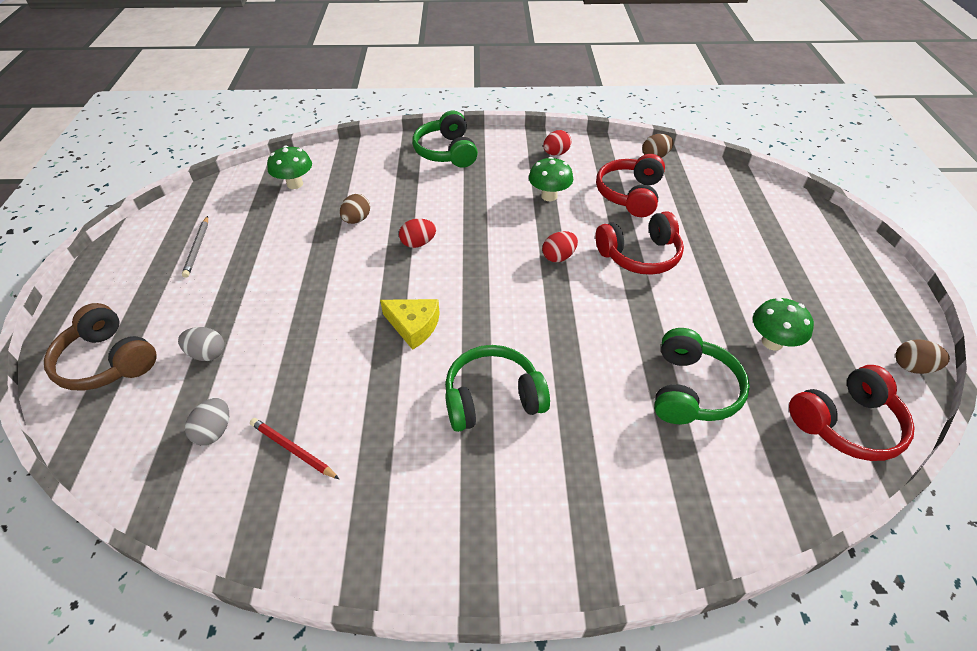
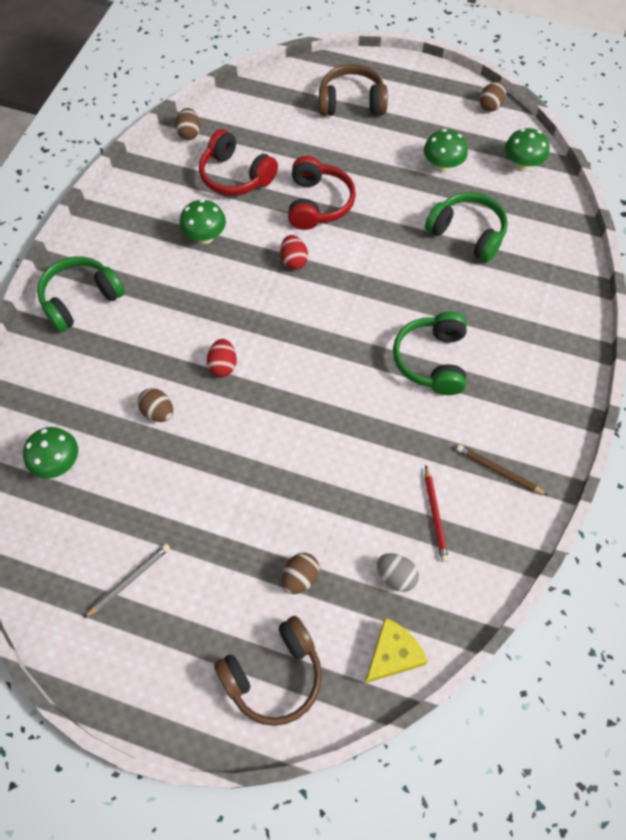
camera: 70 degrees left, 15 degrees up
(197, 248) = (129, 580): grey pencil -> grey pencil turned 60 degrees counterclockwise
(207, 354) = (300, 577): grey egg -> brown egg
(293, 449) = (435, 515): red pencil -> red pencil turned 60 degrees counterclockwise
(365, 503) = (499, 471): none -> brown pencil
(414, 326) = (333, 396): yellow cheese -> yellow cheese (393, 654)
(447, 152) = (81, 300): green headphones -> green headphones turned 135 degrees clockwise
(556, 153) = (140, 207): red egg -> none
(791, 245) = (351, 103): none -> brown headphones
(846, 423) = (521, 165): red headphones -> green mushroom

